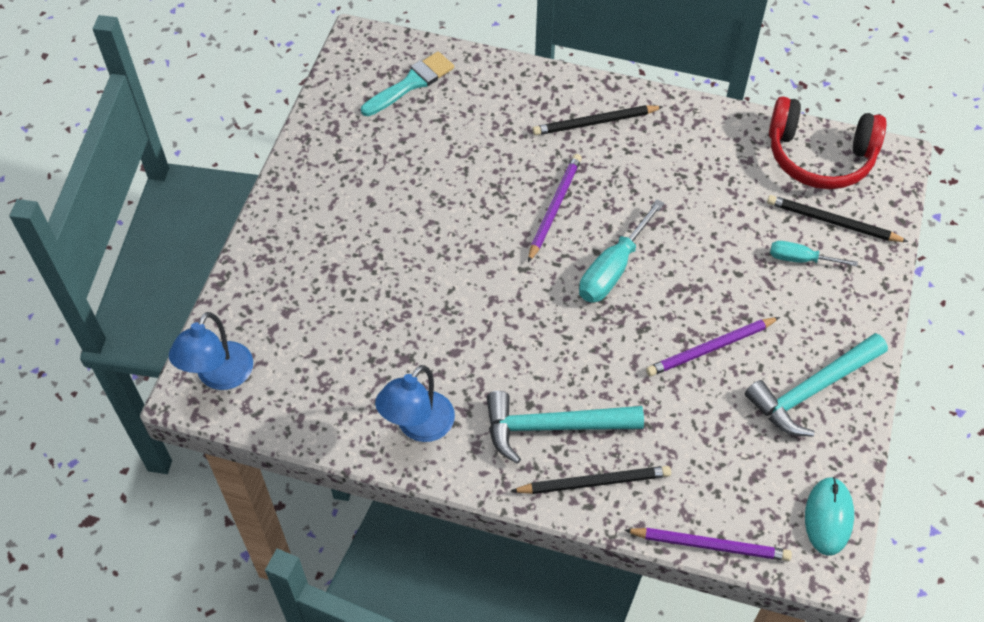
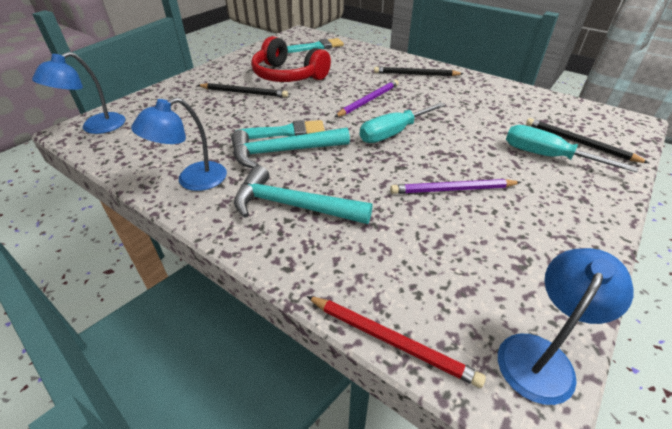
camera: 20 degrees right, 15 degrees down
(478, 308) = (285, 132): none -> turquoise brush
(594, 482) = (303, 252): black pencil -> black pencil (244, 93)
(710, 545) = (391, 340): purple pencil -> red pencil
(801, 259) = (548, 156): turquoise screwdriver -> turquoise screwdriver, size x1.64
(812, 390) = (542, 238): turquoise hammer -> turquoise hammer (283, 152)
(819, 156) = (573, 111): red headphones -> red headphones (288, 75)
(828, 517) = (541, 355): turquoise mouse -> blue lamp

